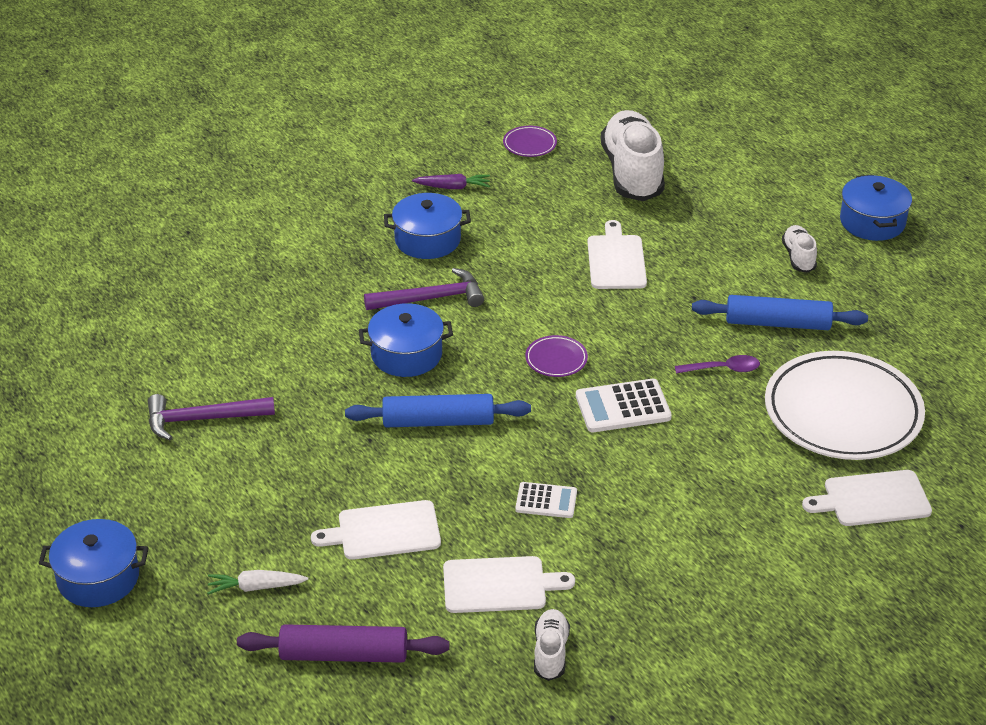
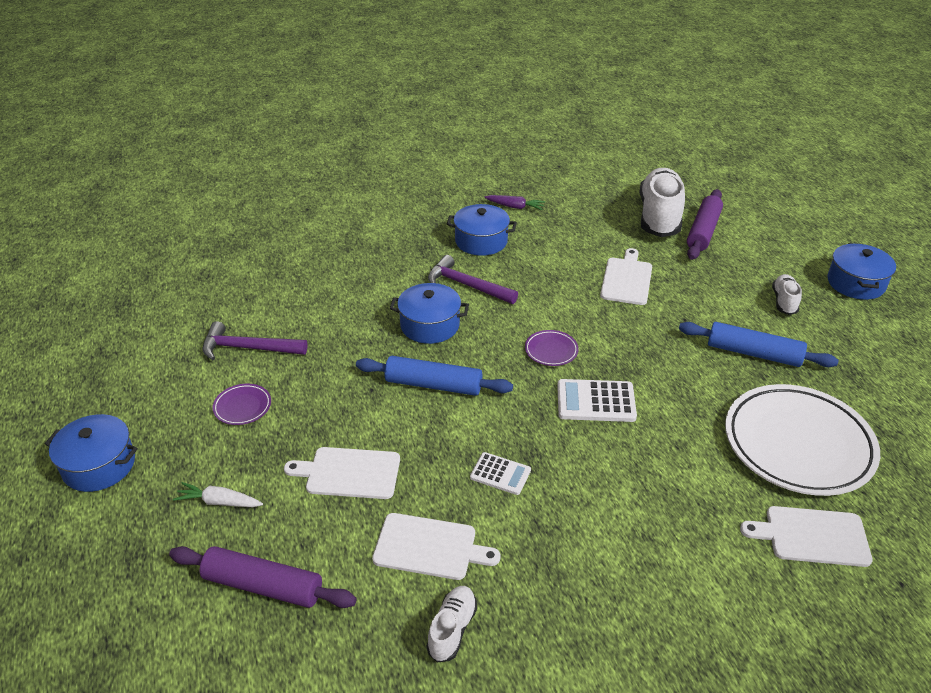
camera: 15 degrees right, 0 degrees up
(431, 298) = (467, 285): purple hammer -> purple hammer turned 150 degrees counterclockwise
(529, 144) = (584, 185): purple plate -> purple plate (242, 407)
(688, 184) = (703, 231): none -> purple rolling pin
(723, 369) = (694, 384): purple spoon -> none

